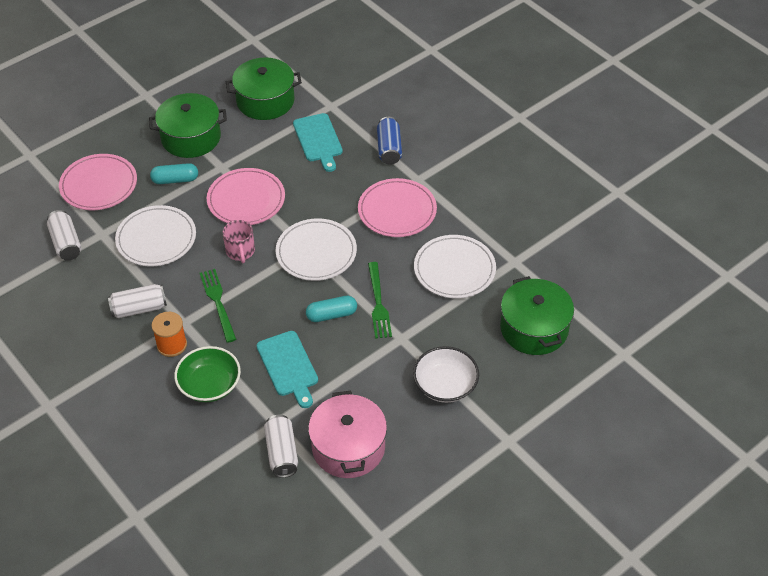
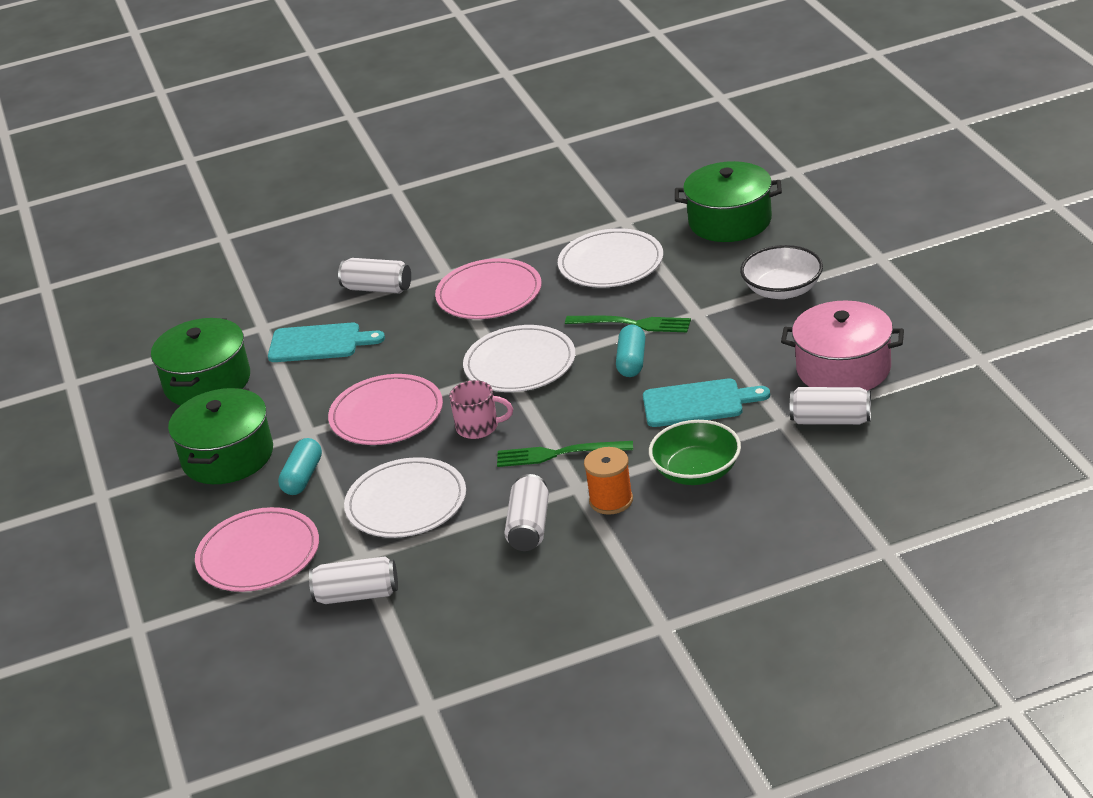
camera: 65 degrees left, 15 degrees down
(389, 148) = (377, 288): blue can -> white can

